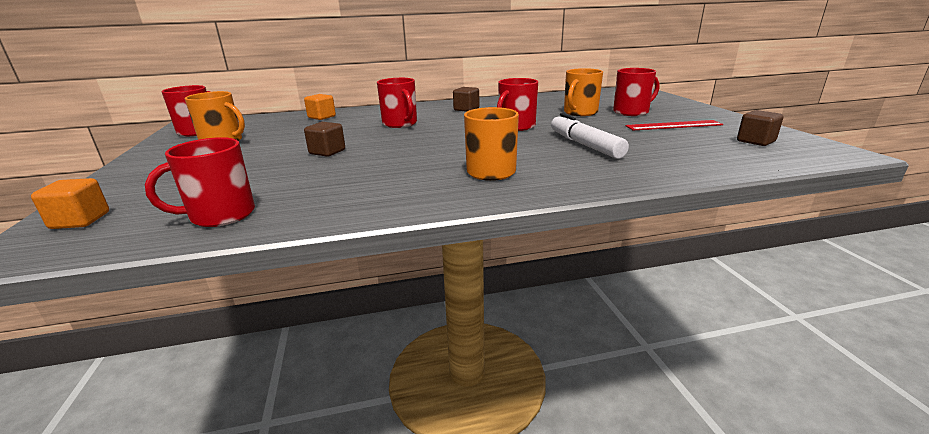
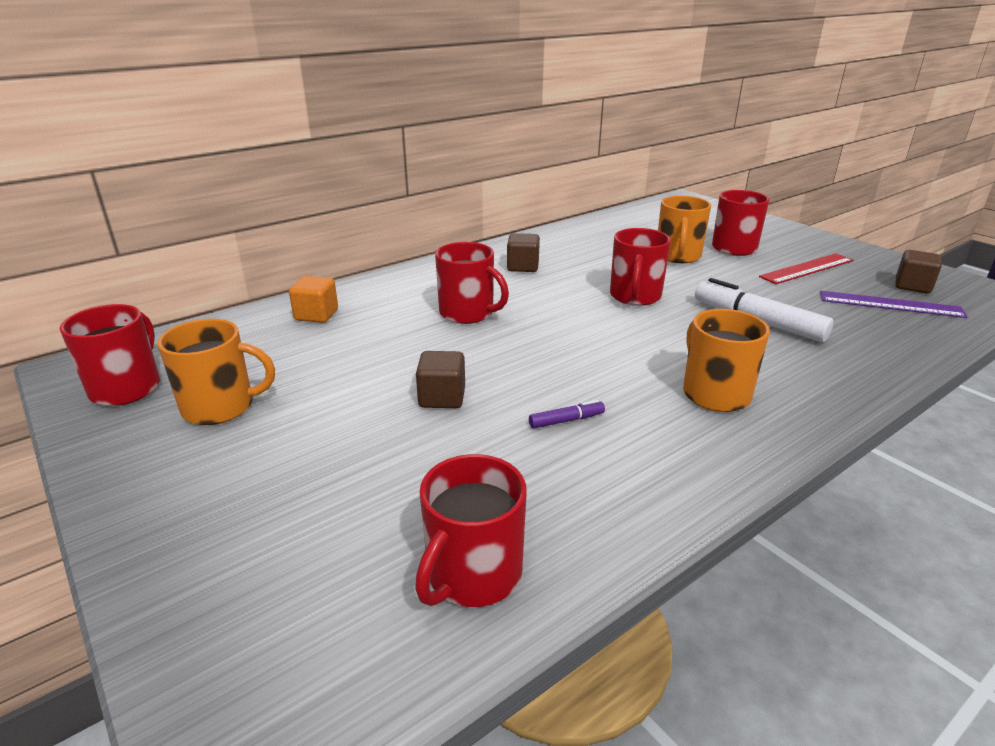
camera: 25 degrees left, 5 degrees up
(80, 220) = (242, 660): orange cube -> none
(377, 169) = (566, 420): none -> purple marker
(716, 148) = (890, 304): none -> purple ruler

